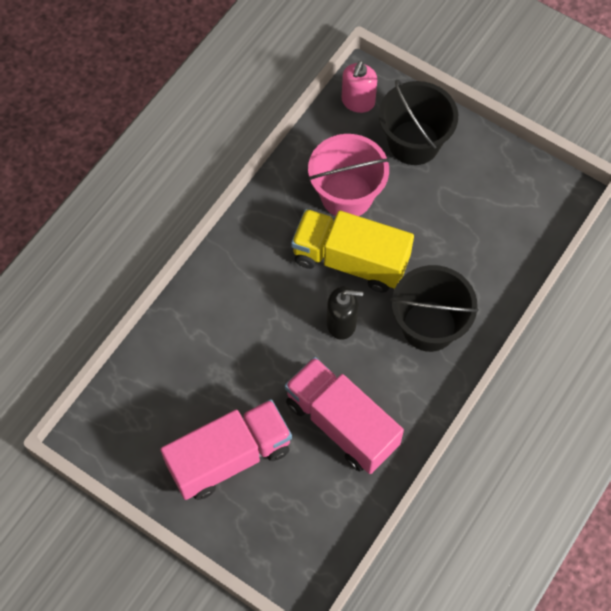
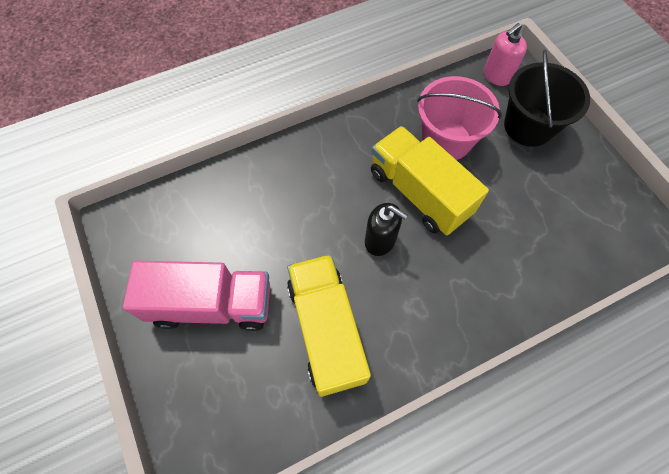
camera: 30 degrees right, 0 degrees up
(341, 424) = (326, 330): pink truck -> yellow truck
(429, 326) = (458, 284): black bucket -> none

